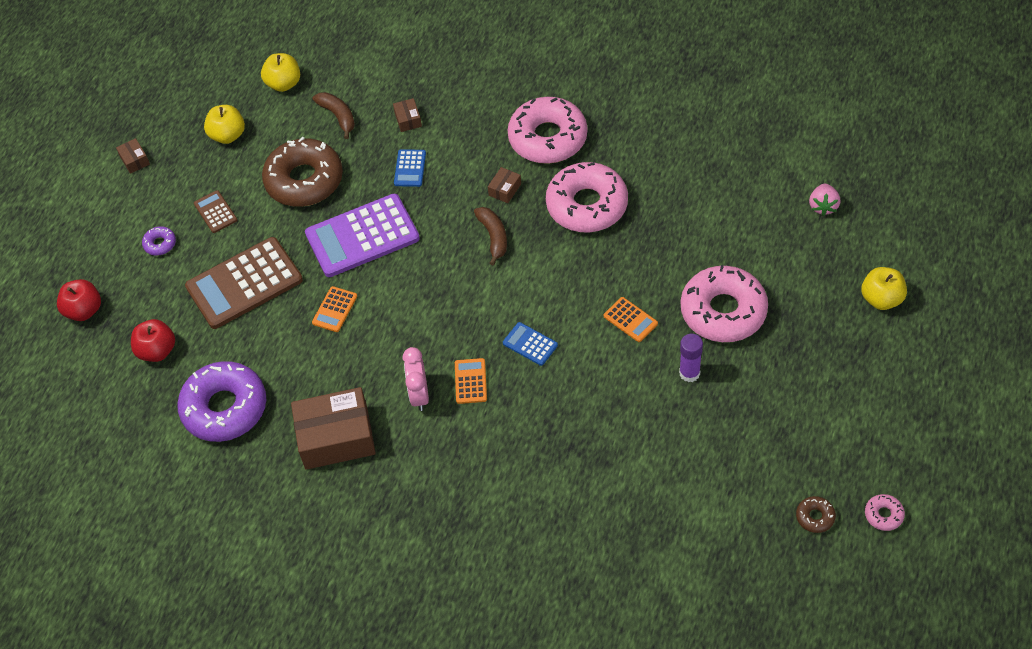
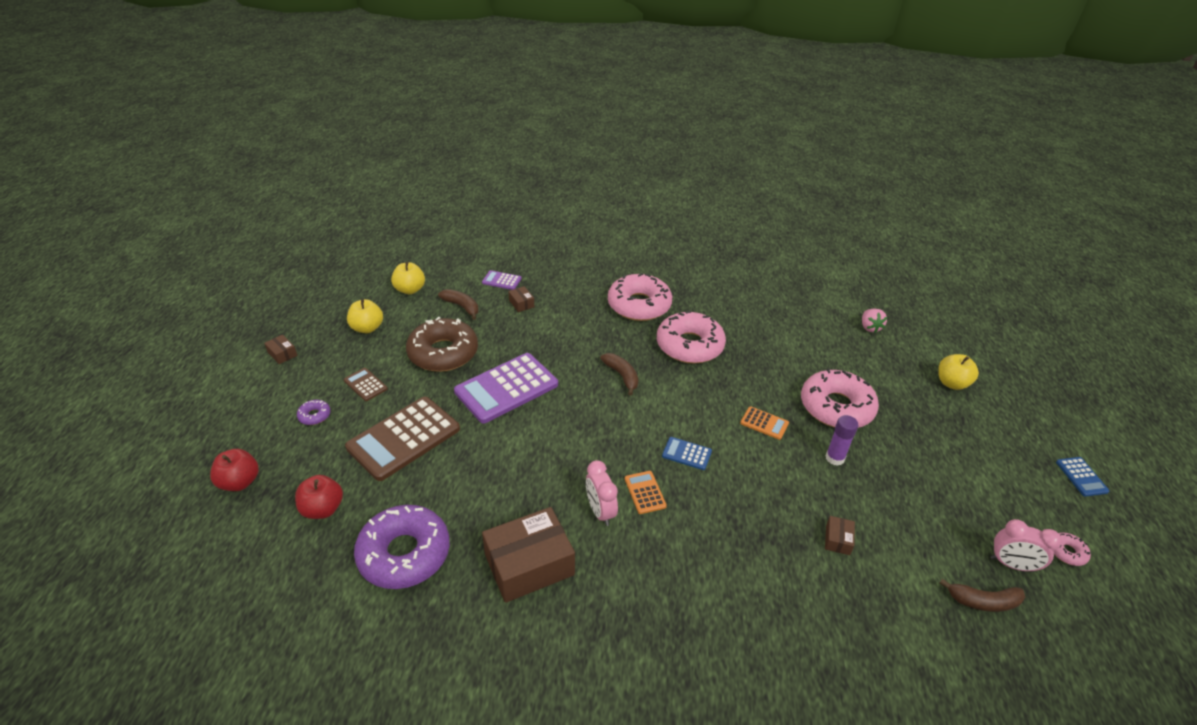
camera: 20 degrees left, 15 degrees down
(335, 309) = (497, 449): orange calculator -> none
(393, 81) = (501, 281): none -> purple calculator
(410, 168) = (533, 335): blue calculator -> blue calculator (1081, 477)
(505, 189) = (618, 342): brown box -> brown box (837, 540)
(762, 547) = (983, 601): none -> brown banana
(815, 517) = (1011, 564): brown donut -> pink clock

